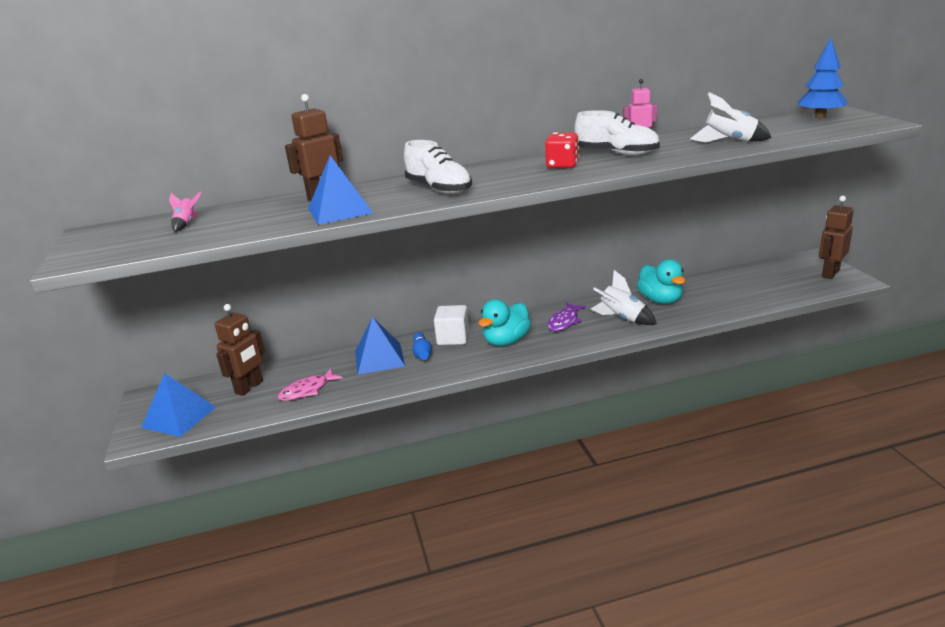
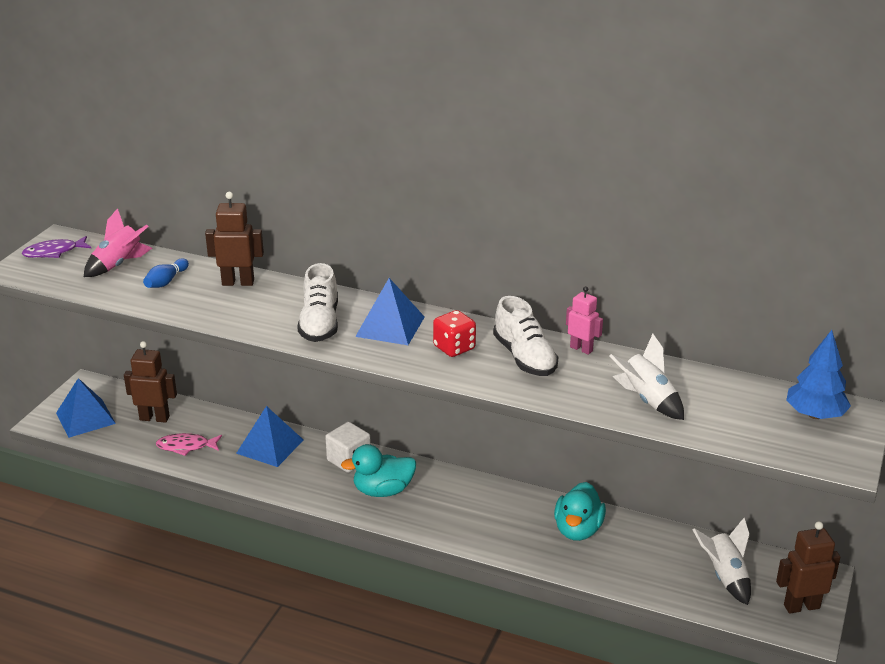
camera: 35 degrees right, 5 degrees up
(186, 224) = (119, 265): pink rocket -> pink rocket, size x1.73
(249, 387) = (154, 418): brown robot -> brown robot turned 150 degrees counterclockwise
(340, 210) = (221, 310): blue pyramid -> blue pyramid (390, 326)
(422, 353) = (305, 461): blue bowling pin -> blue bowling pin (166, 281)
(564, 322) = (458, 500): purple fish -> purple fish (54, 252)
(622, 318) = (511, 529): white rocket -> white rocket (725, 577)

